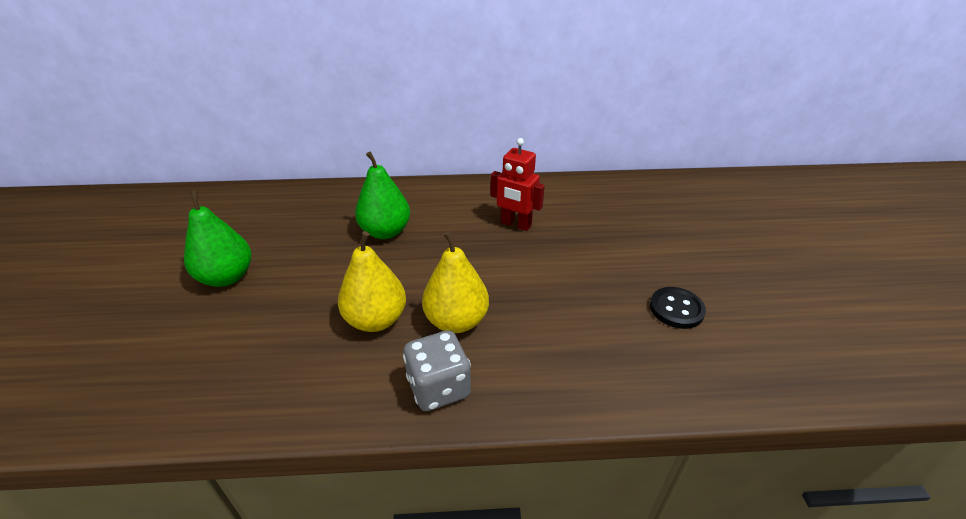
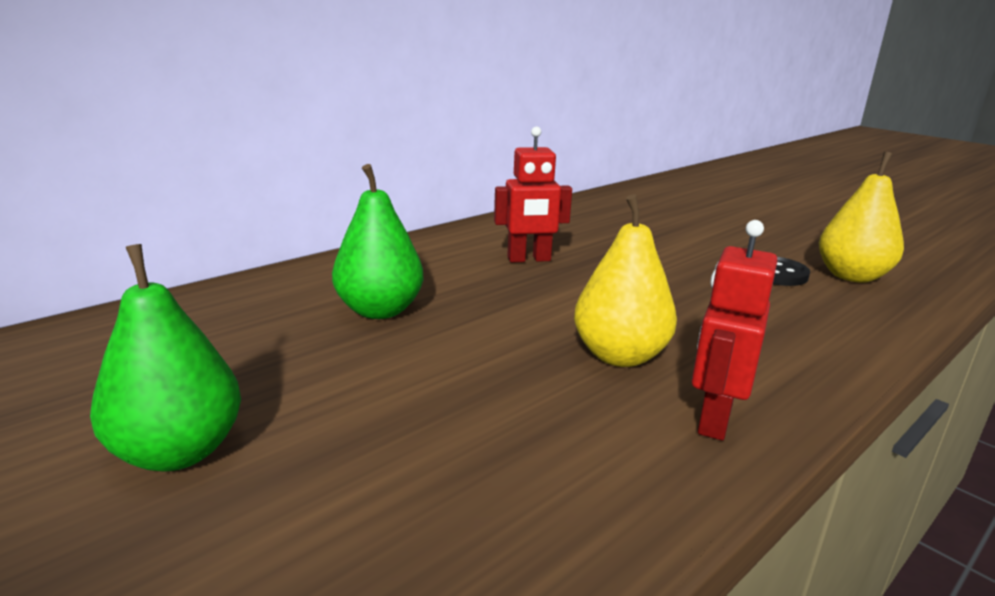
camera: 40 degrees left, 15 degrees down
(376, 320) = (526, 395): yellow pear -> yellow pear (851, 276)
(439, 388) = (714, 419): grey dice -> red robot

